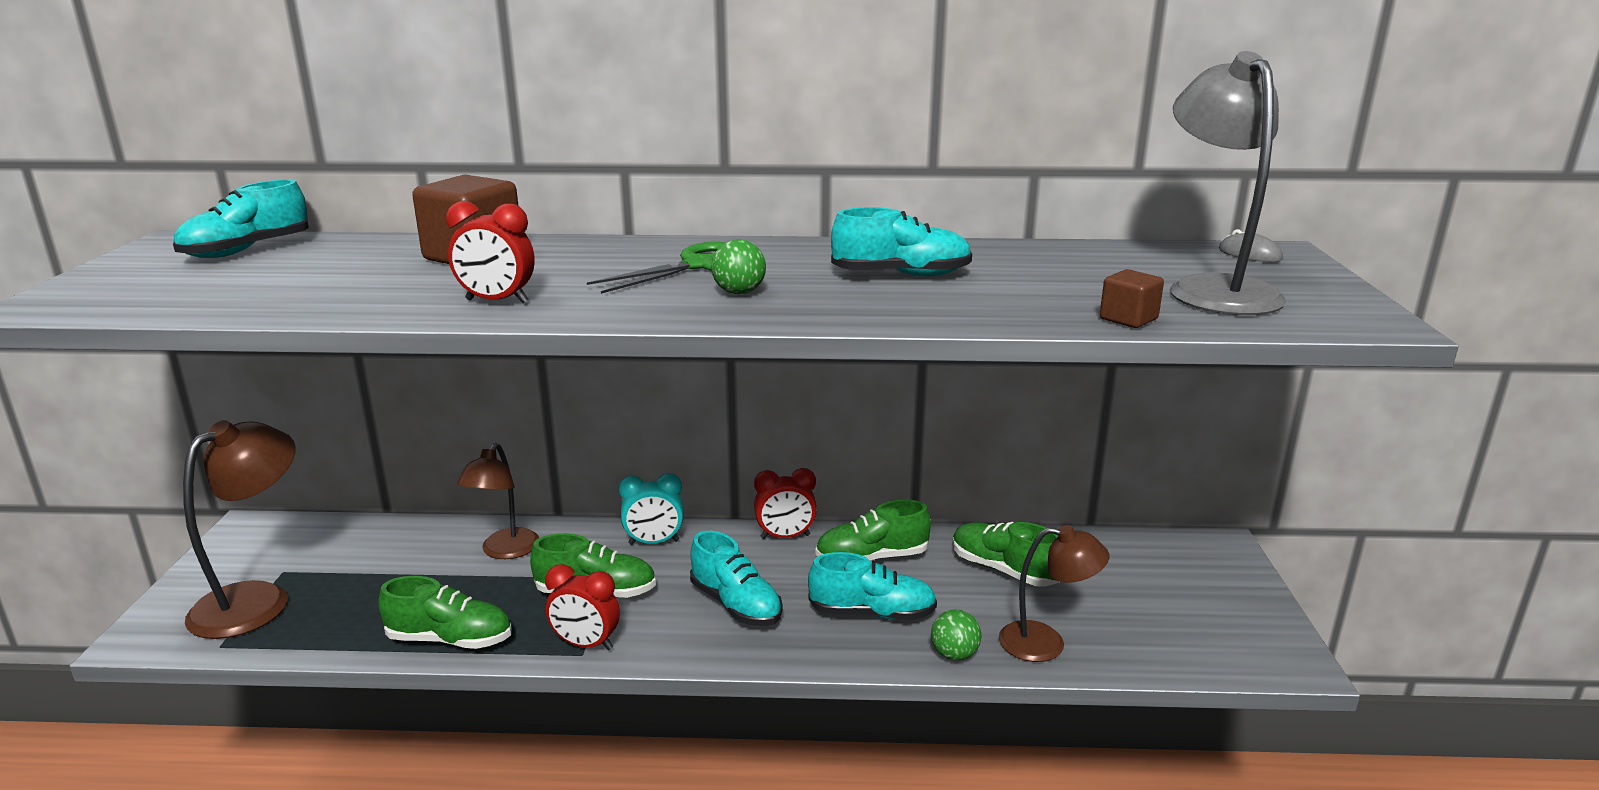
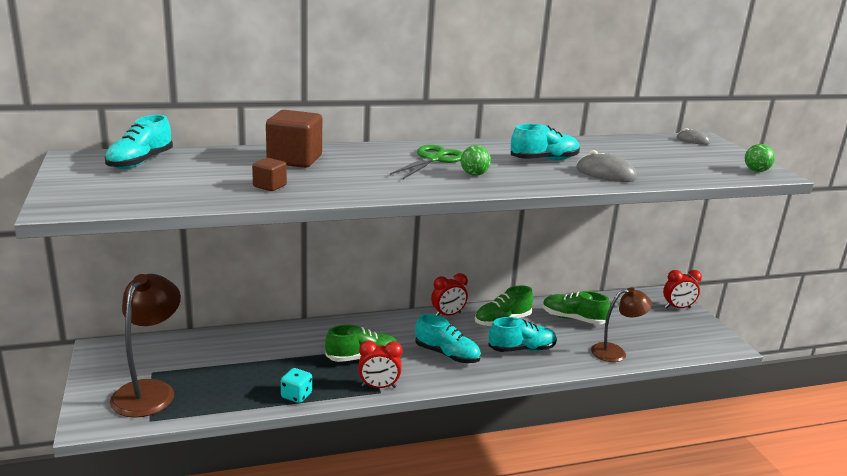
camera: 20 degrees left, 0 degrees up
(450, 640) = (296, 395): green shoe -> turquoise dice
(497, 301) = (349, 187): red clock -> red clock (677, 308)
(505, 551) = (288, 342): brown lamp -> none
(654, 542) = (375, 327): turquoise clock -> none
(954, 654) = (575, 364): green ball -> green ball (756, 171)
(993, 304) = (605, 174): none -> grey mouse
(1128, 319) = (673, 178): brown cube -> brown cube (269, 186)
(1214, 289) = (695, 160): grey lamp -> none

